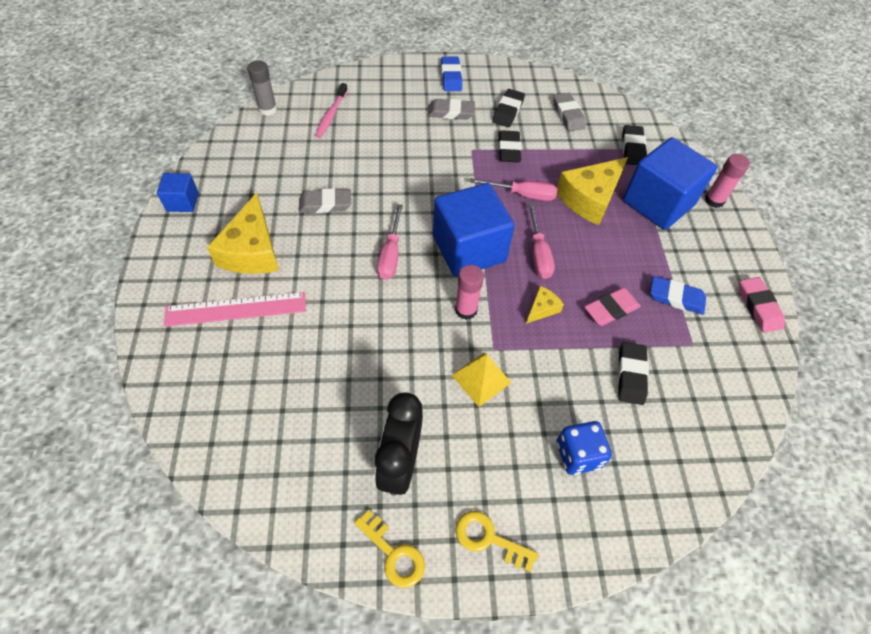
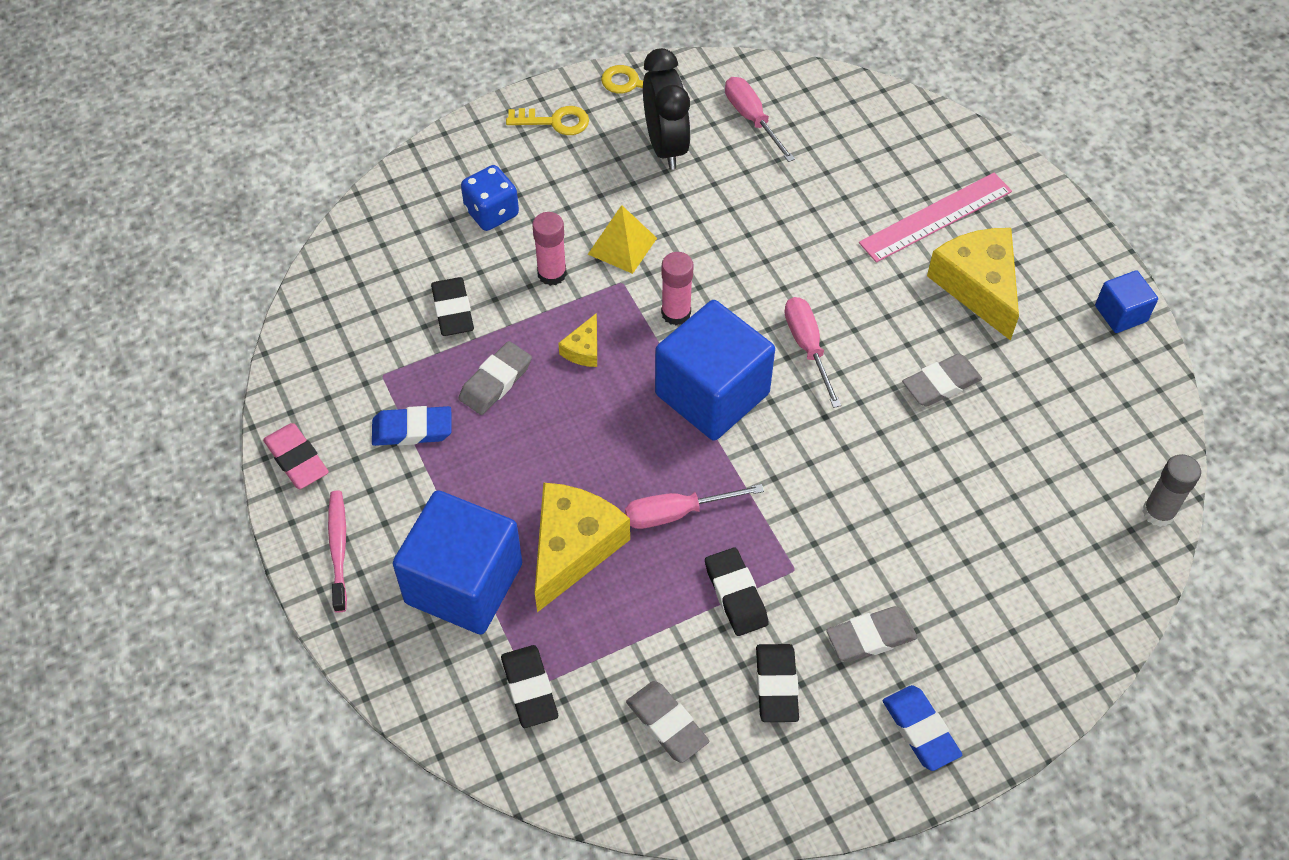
camera: 160 degrees right, 0 degrees up
(331, 115) = (1055, 544): pink toothbrush -> pink toothbrush (338, 549)
(538, 253) = (616, 423): pink screwdriver -> pink screwdriver (752, 119)
(611, 309) = (496, 381): pink eraser -> grey eraser
(714, 200) = (373, 627): pink glue stick -> pink glue stick (552, 274)

